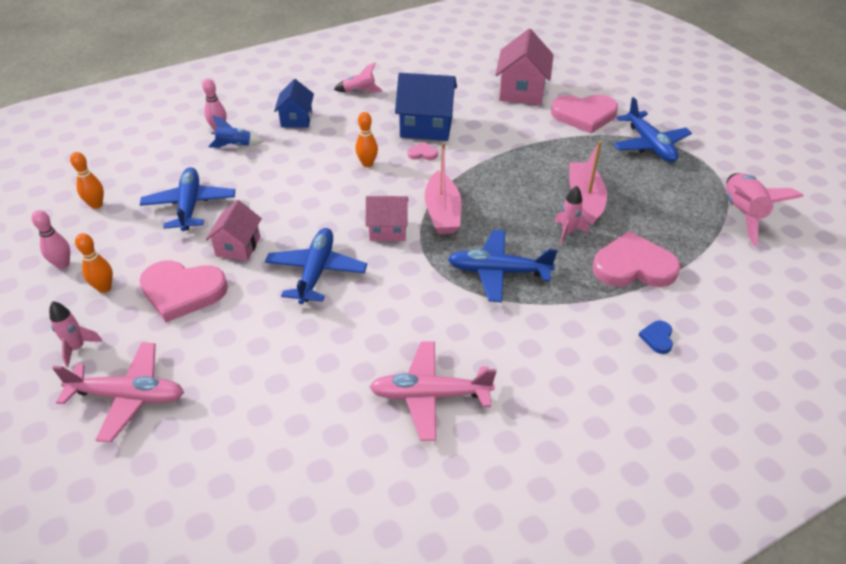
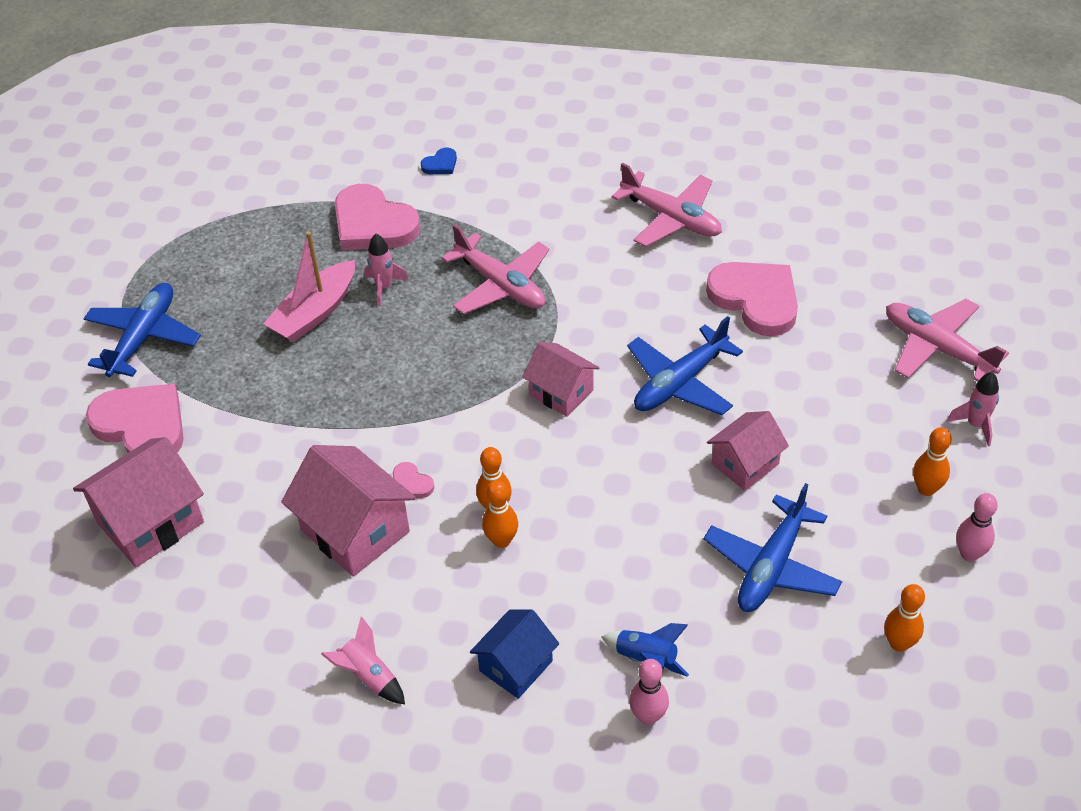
camera: 140 degrees left, 5 degrees up
(182, 292) = (838, 435): pink heart -> pink heart (756, 299)
(350, 154) = (501, 540): none -> orange bowling pin
(426, 127) = (355, 531): blue house -> pink house
(442, 212) = (481, 381): pink boat -> none
(498, 272) = (500, 285): blue plane -> pink plane
(742, 214) = (198, 213): pink rocket -> none

